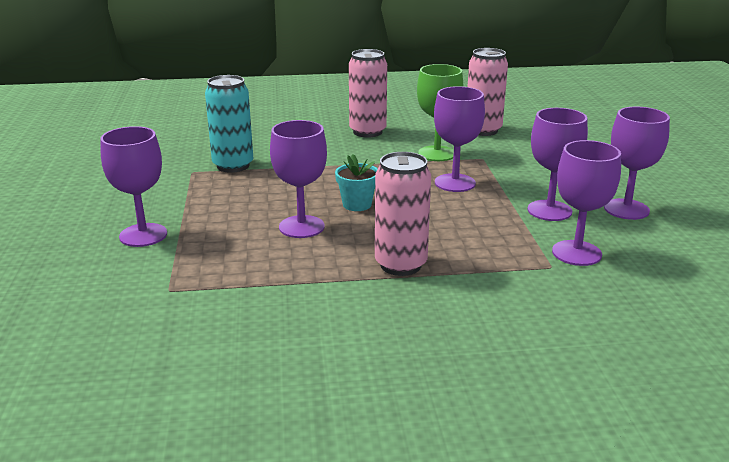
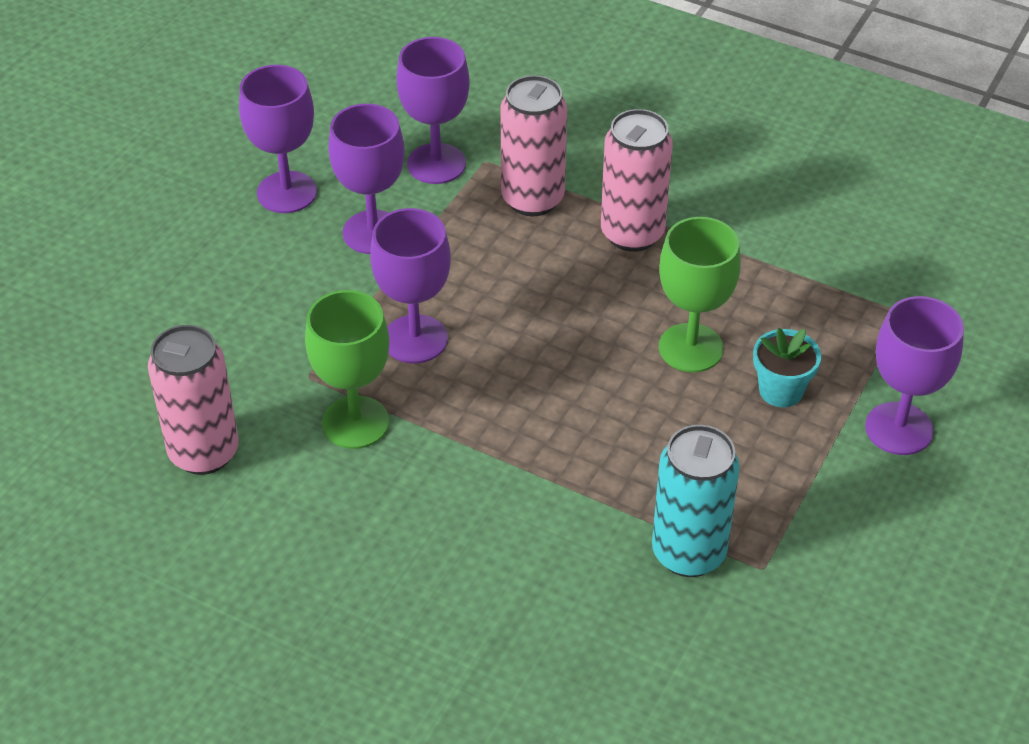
camera: 145 degrees left, 20 degrees up
(301, 227) = (691, 348): purple goblet -> green goblet
(357, 204) = (586, 358): turquoise flower pot -> turquoise flower pot (781, 390)
(367, 132) = (387, 552): pink can -> pink can (532, 199)

